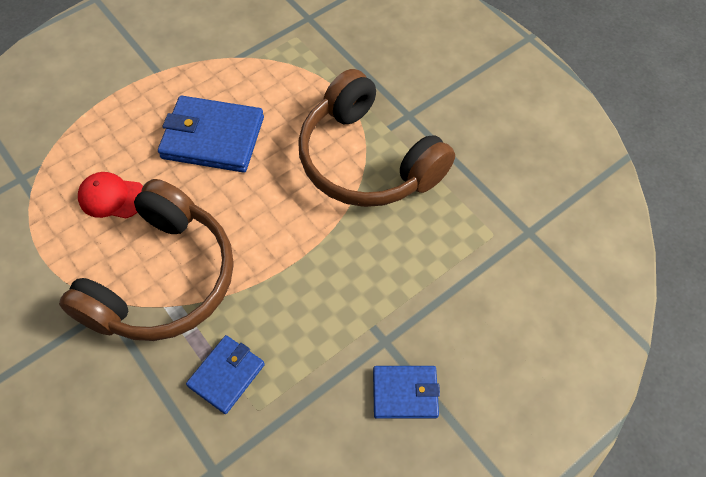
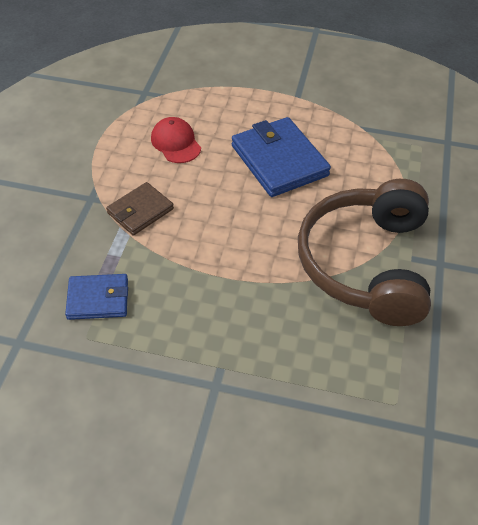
camera: 50 degrees right, 10 degrees down
(162, 279) = (140, 211): brown headphones -> brown wallet
(405, 393) = (182, 432): blue wallet -> none

